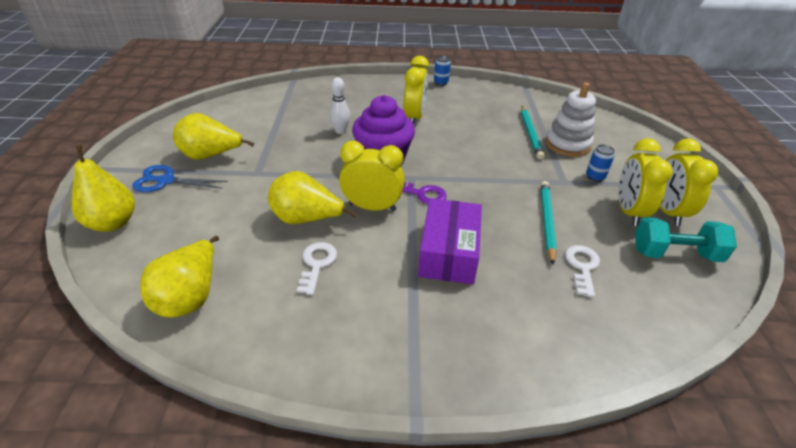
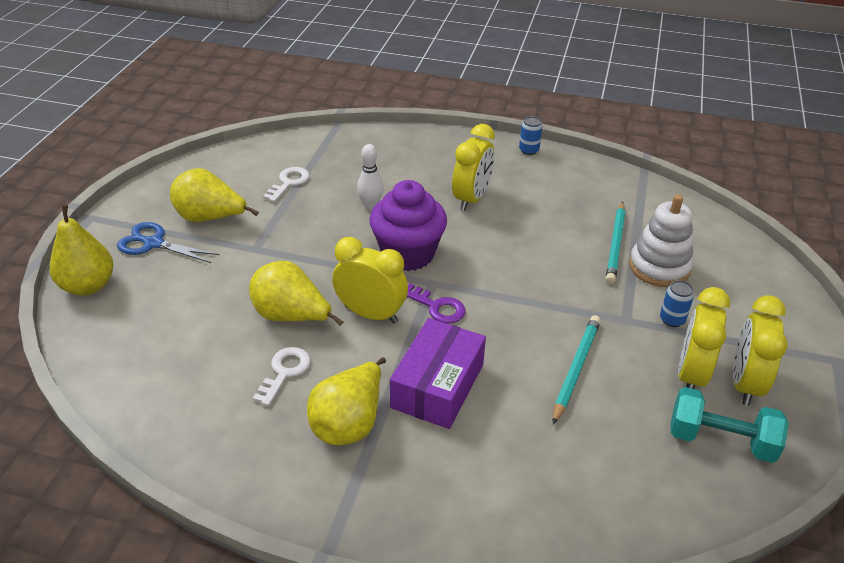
camera: 15 degrees right, 0 degrees up
(190, 296) = (145, 383): yellow pear -> yellow pear (349, 423)
(582, 267) = (590, 433): white key -> white key (289, 183)

